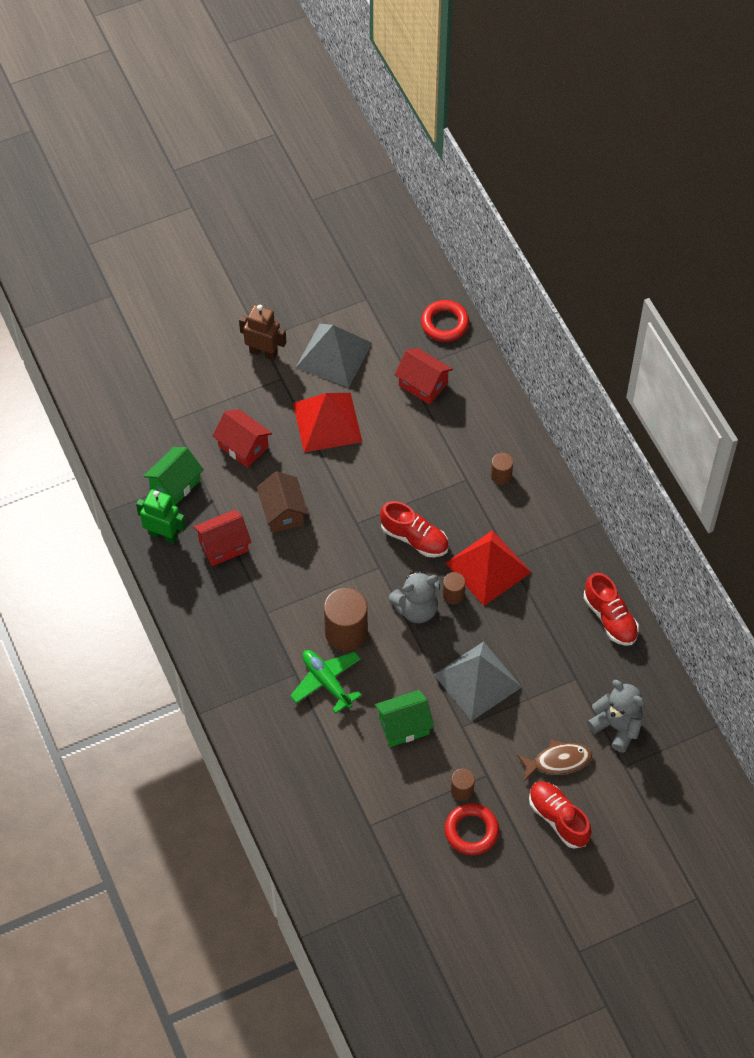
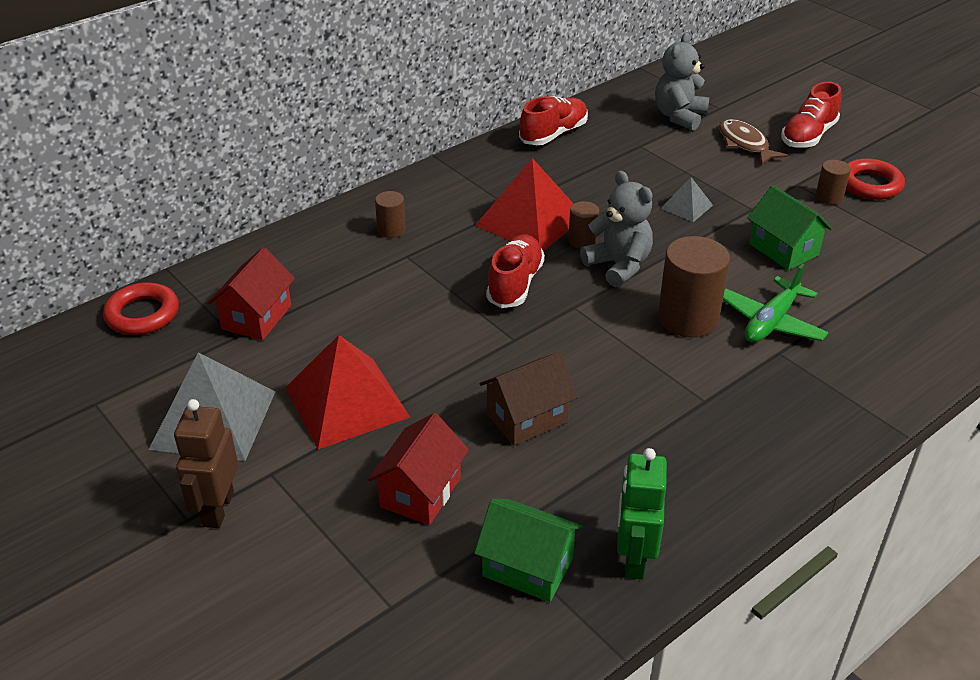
camera: 105 degrees left, 20 degrees down
(223, 546) = (618, 474): red house -> none
(477, 681) = (686, 206): grey pyramid -> grey pyramid, size x0.49

